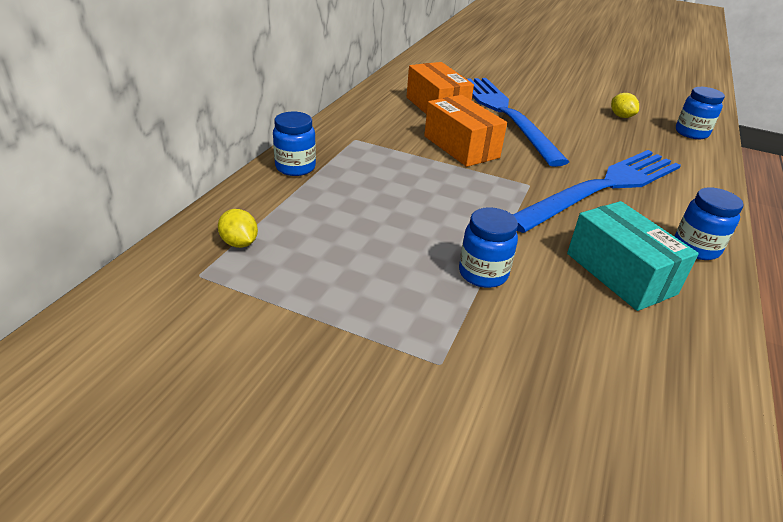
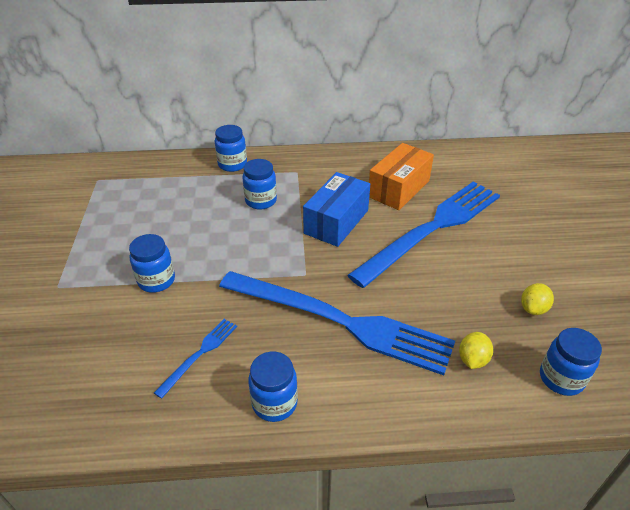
camera: 65 degrees right, 5 degrees up
(239, 243) = (133, 179): yellow lemon -> yellow lemon (472, 359)
(388, 172) = (261, 201): none -> blue jar
(461, 147) = (336, 222): orange box -> blue box
(620, 273) = (199, 354): turquoise box -> blue fork

